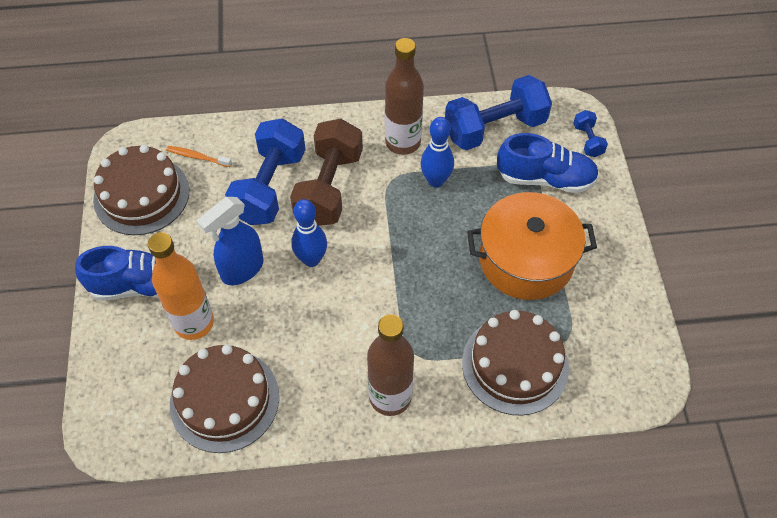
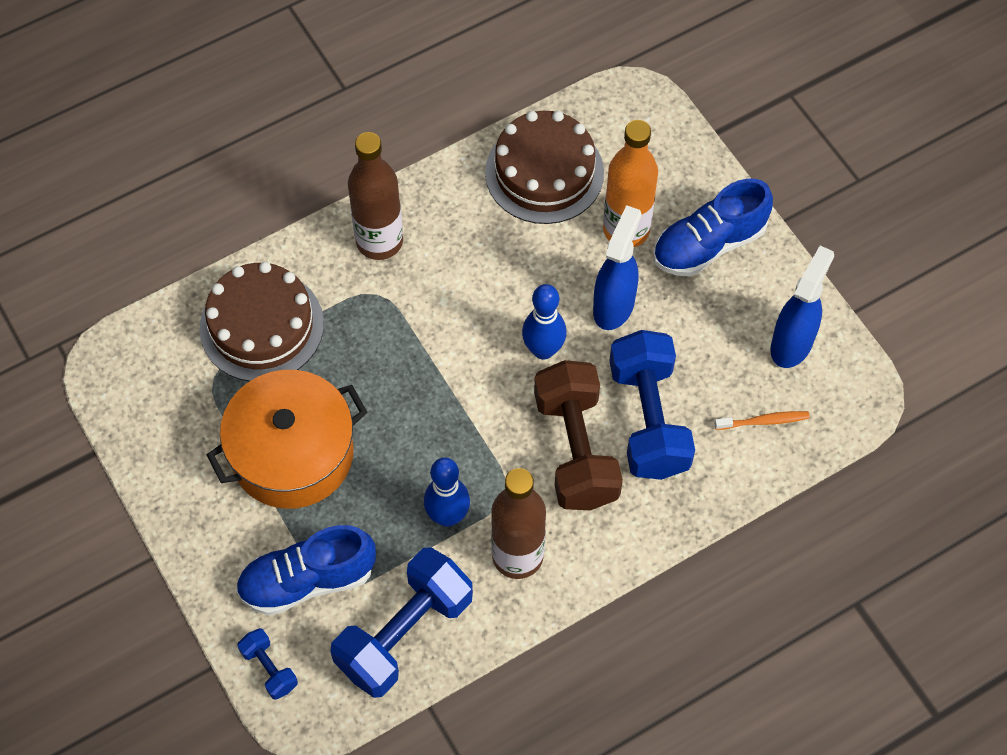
camera: 155 degrees right, 5 degrees up
(141, 195) = (792, 344): brown cake -> blue spray bottle

